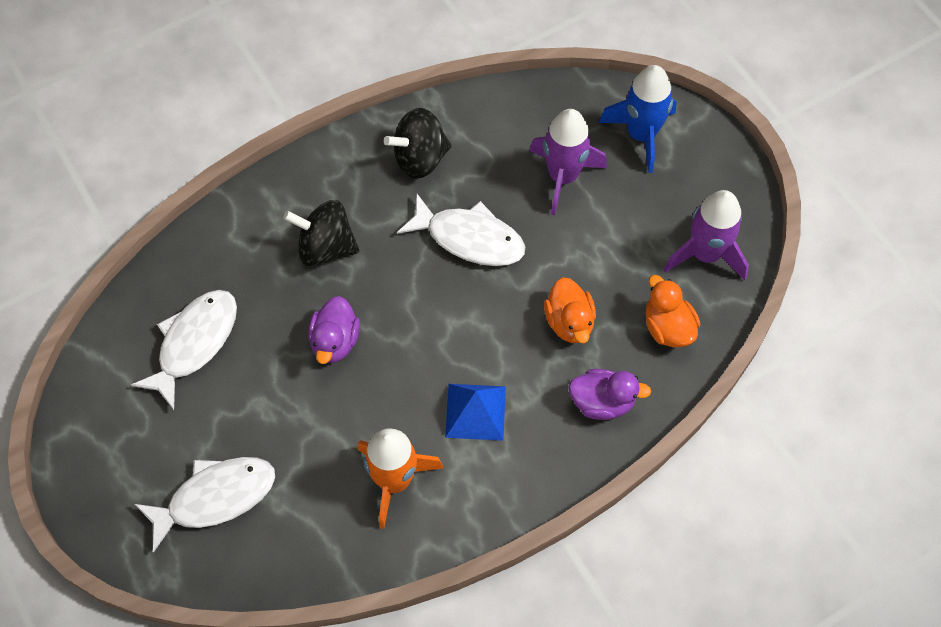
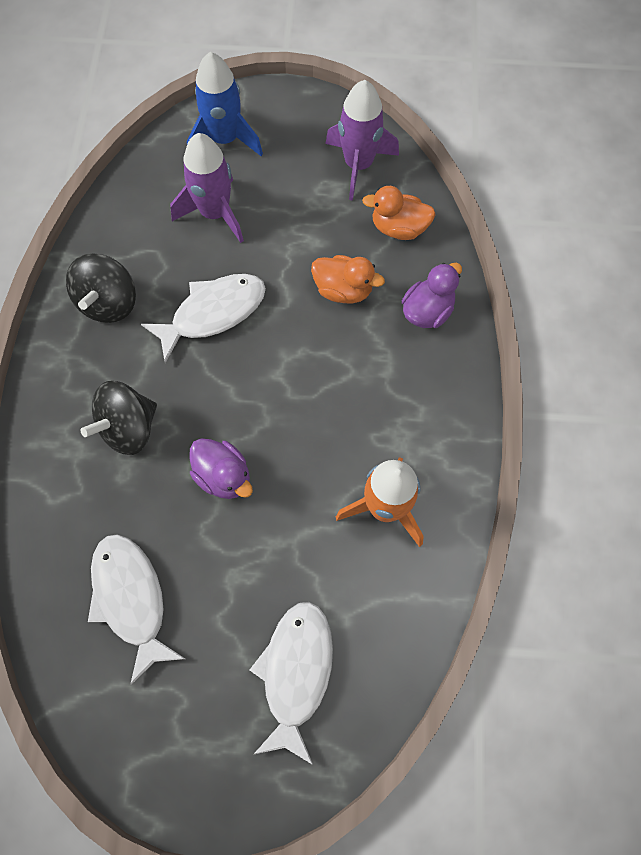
camera: 55 degrees left, 5 degrees up
(475, 411) = (369, 407): blue pyramid -> none

